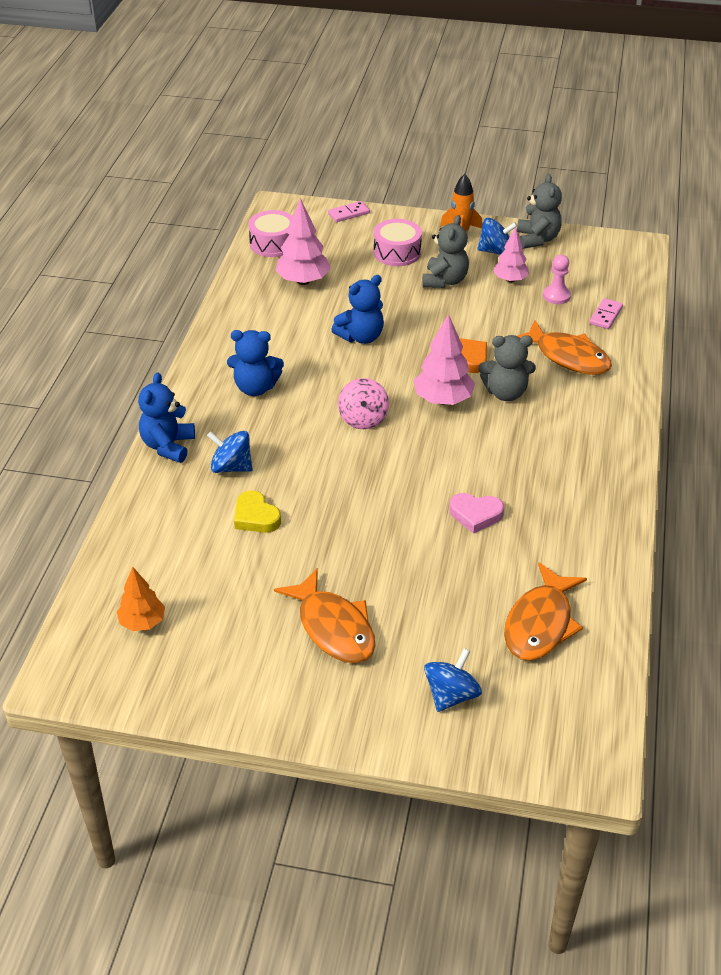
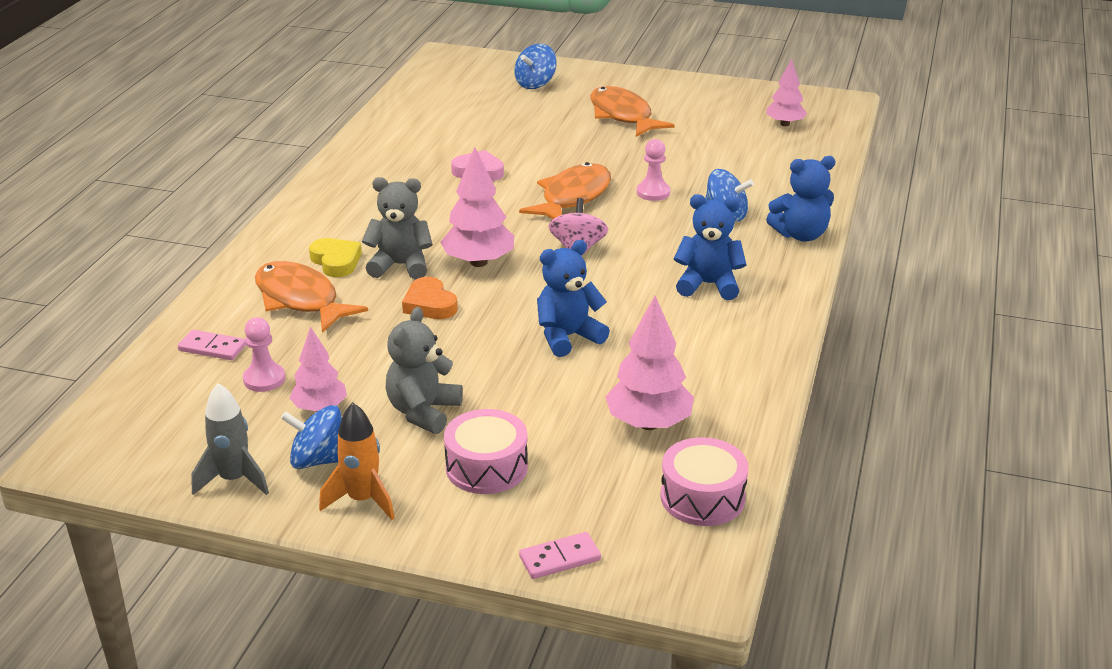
camera: 175 degrees left, 10 degrees down
(142, 622) = (785, 124): orange tree -> pink tree
(168, 446) = (801, 235): blue teddy bear -> blue teddy bear turned 60 degrees clockwise
(256, 517) = (695, 179): yellow heart -> yellow heart (336, 261)
(298, 493) = (653, 192): none -> pink pawn
(537, 239) = (234, 480): grey teddy bear -> grey rocket
(540, 624) = (450, 111): orange fish -> orange fish (572, 197)
(606, 315) = (212, 348): pink domino -> pink domino turned 75 degrees clockwise

